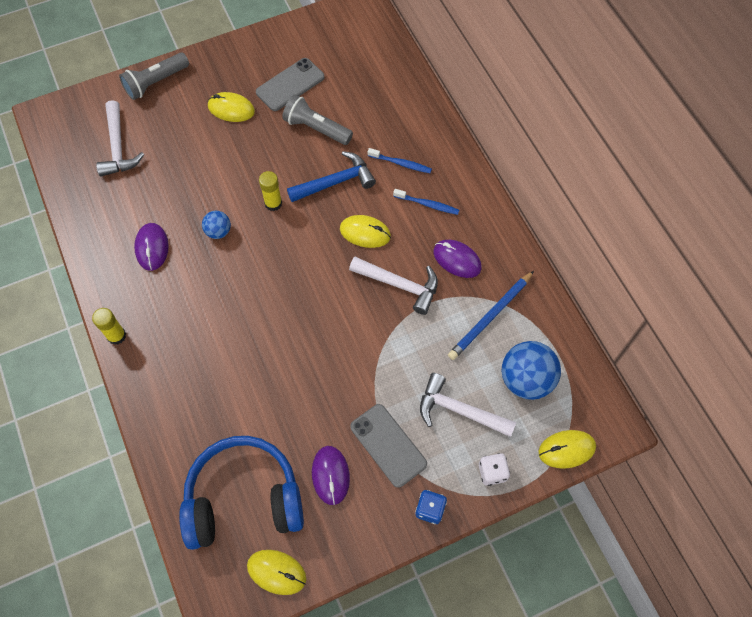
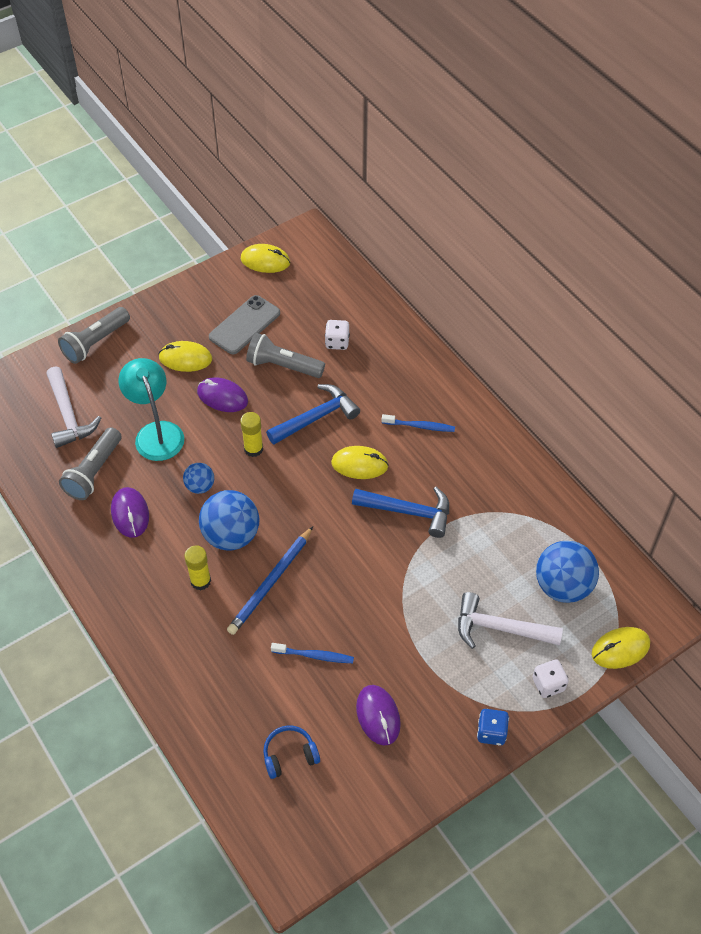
camera: 10 degrees left, 10 degrees down
(116, 336) = (111, 611): yellow glue stick -> yellow glue stick (200, 581)
(129, 204) = (94, 472): none -> grey flashlight
(191, 175) = (156, 432): none -> turquoise lamp
(236, 282) = (231, 535): none -> blue ball
(244, 499) = (289, 755): blue headphones -> blue headphones, size x0.42
(276, 572) = (342, 824): yellow mouse -> yellow mouse (265, 261)
(369, 113) = (337, 342): none -> white dice
(388, 445) = (433, 675): grey phone -> none
(400, 285) = (409, 512): white hammer -> blue hammer
(401, 163) = (382, 389): blue toothbrush -> blue toothbrush (314, 656)
(457, 260) = (463, 477): purple mouse -> purple mouse (222, 397)
(490, 317) = (511, 529): blue pencil -> blue pencil (271, 583)

